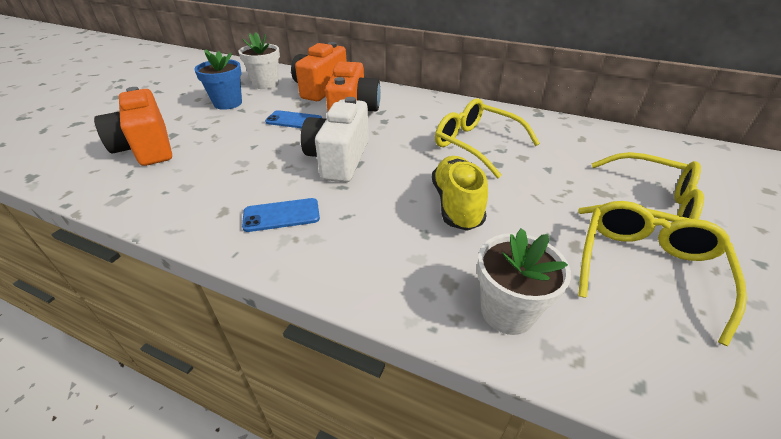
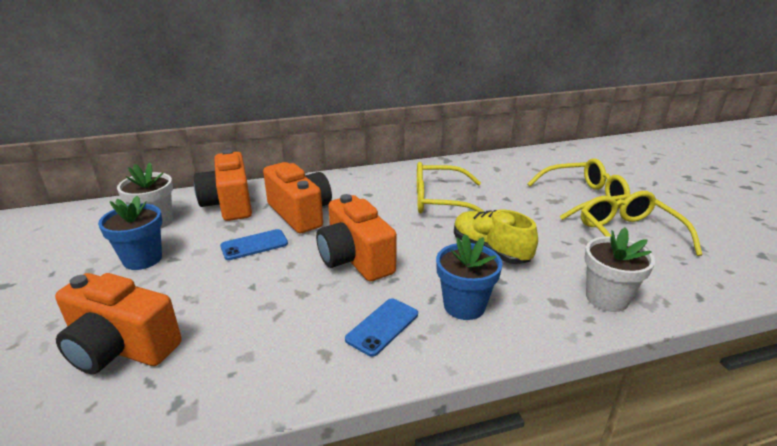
camera: 40 degrees left, 10 degrees down
(339, 159) = (355, 259): white camera -> orange camera
(361, 236) = (464, 306): none -> blue flower pot

